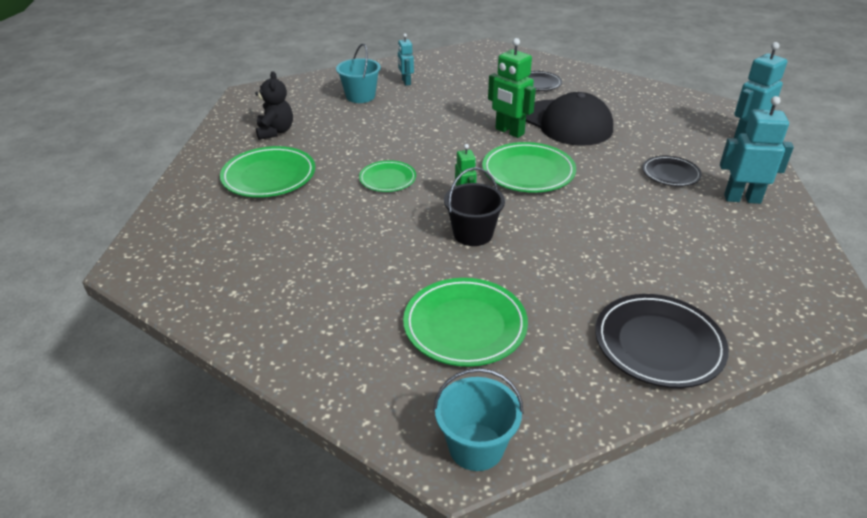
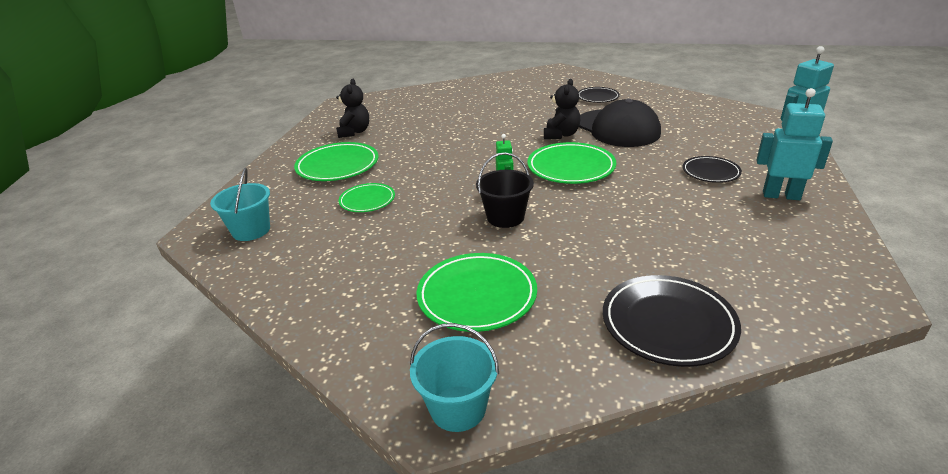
camera: 10 degrees right, 5 degrees down
(360, 96) = (435, 106): turquoise bucket -> turquoise bucket (251, 230)
(387, 179) = (440, 170): green plate -> green plate (367, 200)
(406, 82) = (478, 96): turquoise robot -> none
(509, 132) = (561, 135): green robot -> black teddy bear

